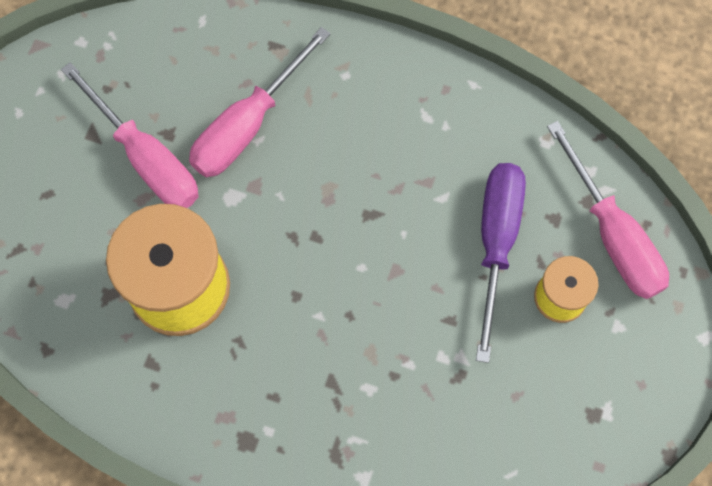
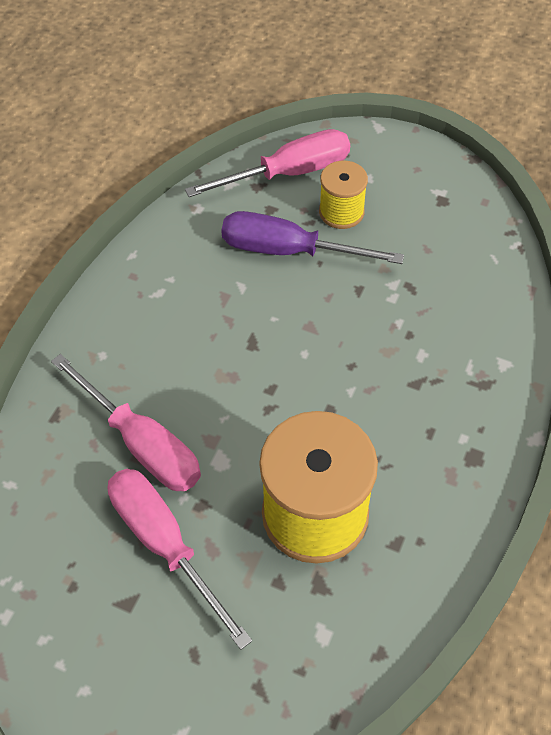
camera: 85 degrees left, 15 degrees down
(146, 158) = (165, 544): pink screwdriver -> pink screwdriver turned 90 degrees counterclockwise

